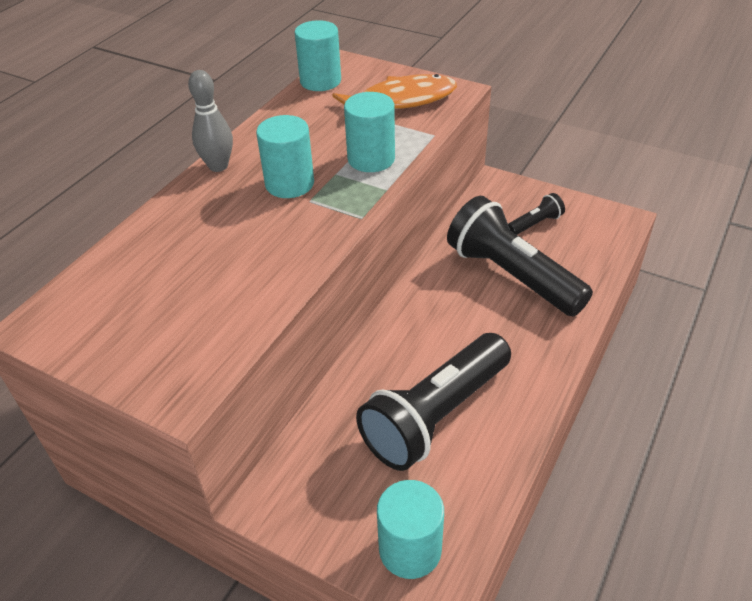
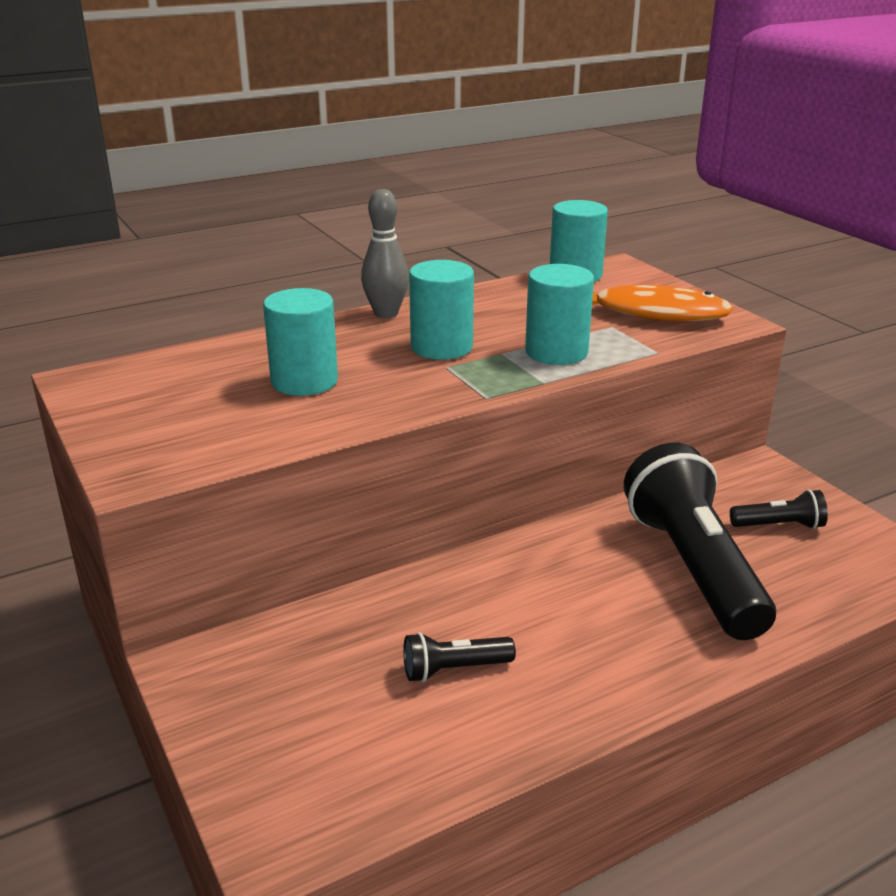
camera: 30 degrees right, 15 degrees down
(410, 549) = (290, 789): turquoise cylinder -> turquoise cylinder (304, 381)
(436, 415) = (454, 669): black flashlight -> black flashlight, size x0.44

